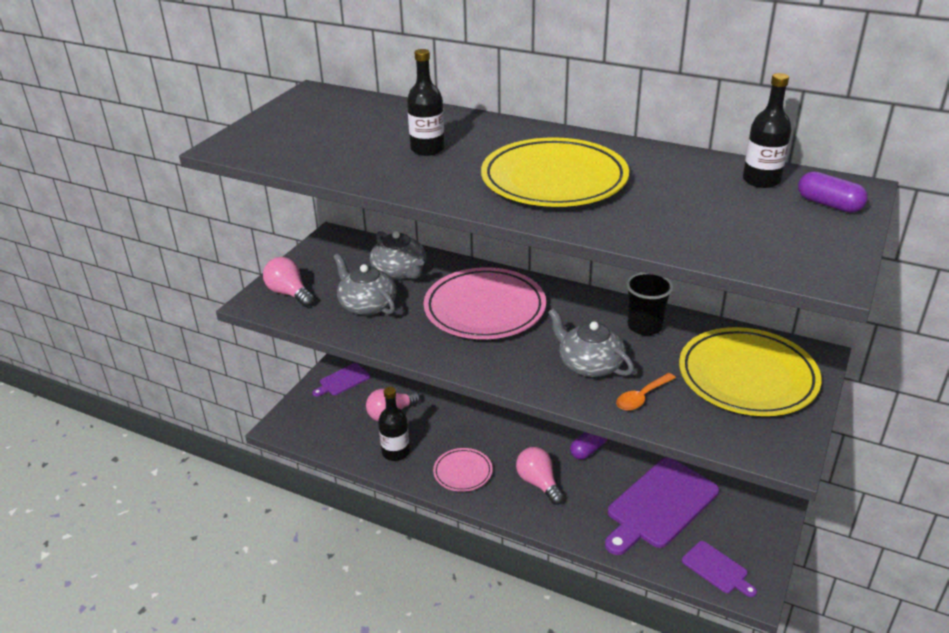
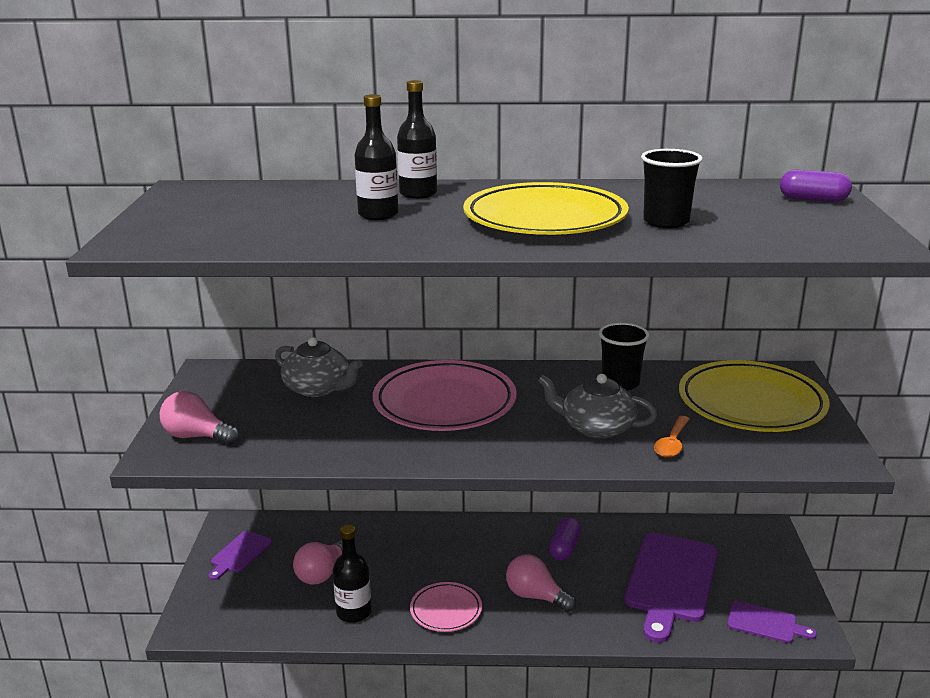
camera: 25 degrees left, 10 degrees down
(367, 305) = (305, 427): grey teapot -> none
(655, 205) = (666, 222): none -> black cup
(761, 180) = (735, 192): black bottle -> black bottle (418, 193)

